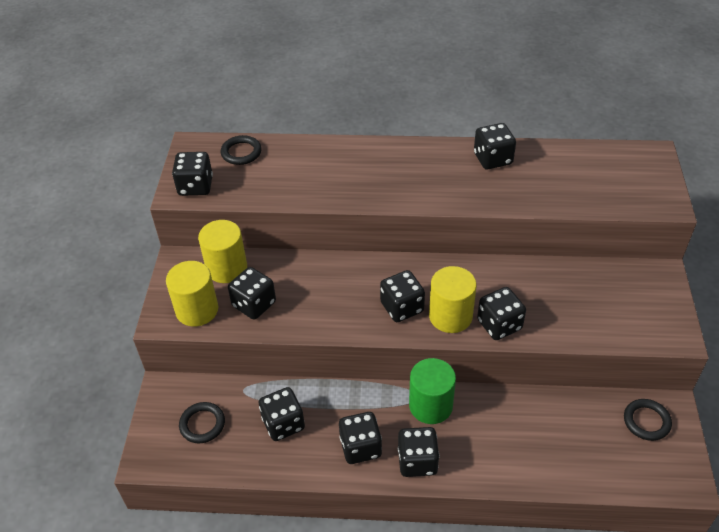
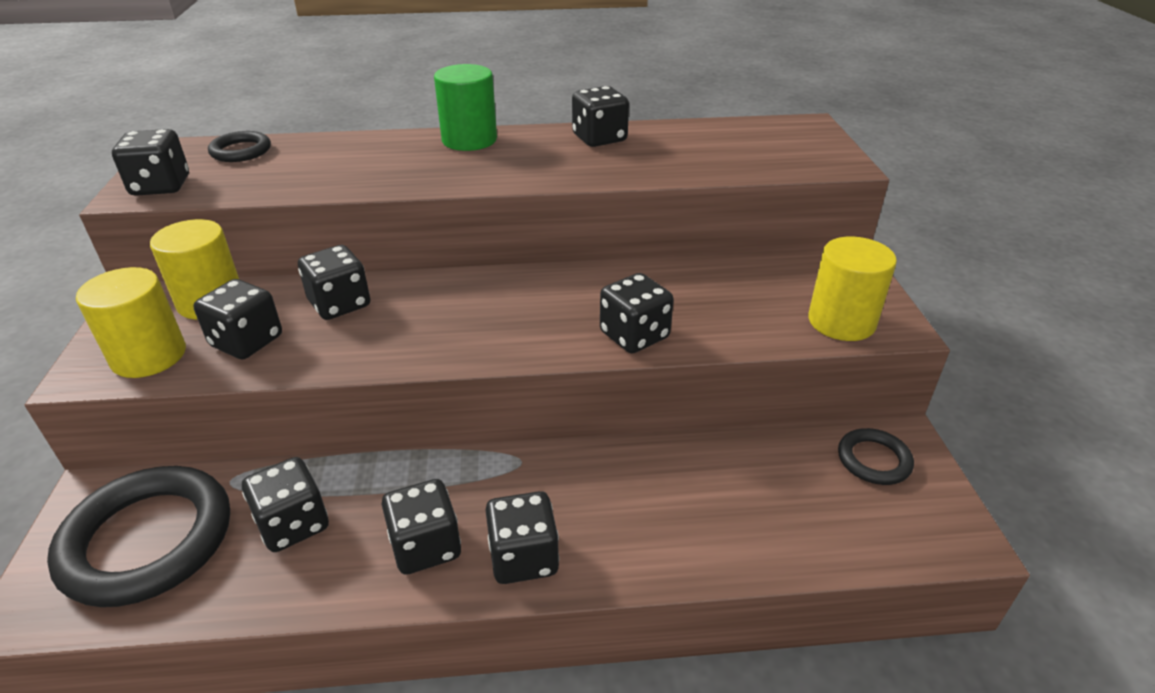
camera: 10 degrees left, 10 degrees down
(202, 424) = (148, 540): black ring -> black ring, size x2.04
(402, 307) = (484, 327): black dice -> black dice (340, 304)
(430, 405) = (540, 472): green cylinder -> green cylinder (469, 140)
(450, 316) = (559, 331): yellow cylinder -> yellow cylinder (841, 322)

